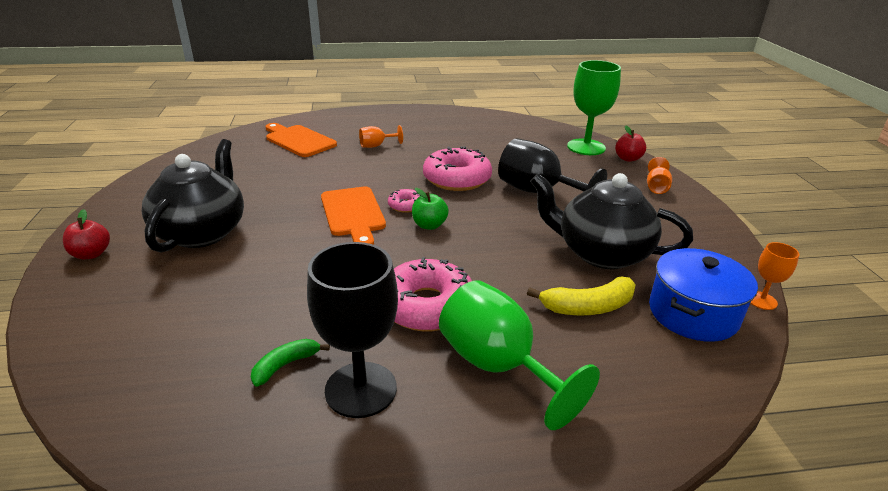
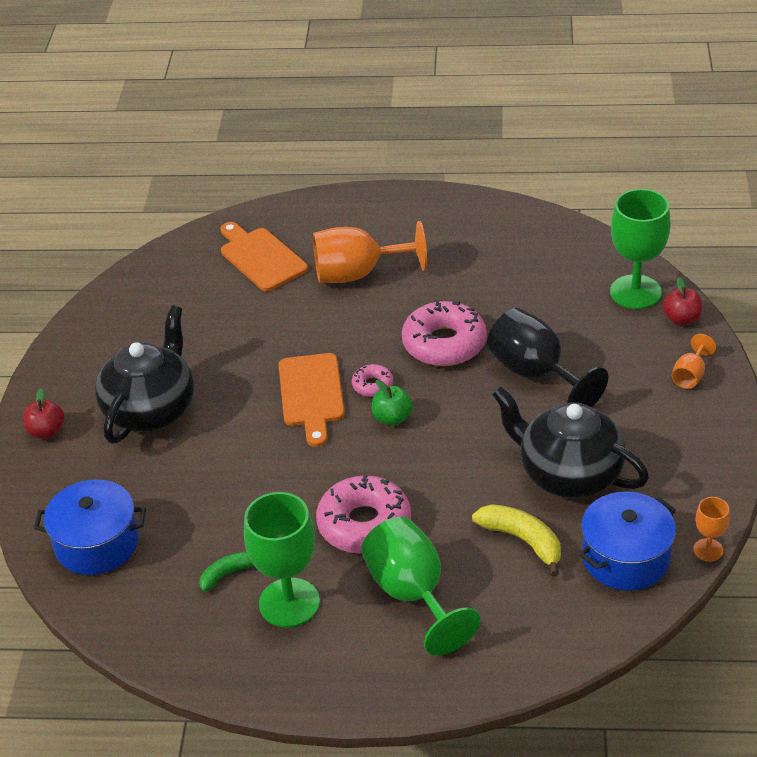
camera: 15 degrees right, 10 degrees up
(128, 348) = (97, 544): none -> blue pot
(361, 389) = (289, 603): black goblet -> green goblet
(376, 146) = (358, 274): orange goblet -> orange goblet, size x2.05
(588, 307) = (522, 540): yellow banana -> yellow banana turned 135 degrees counterclockwise

